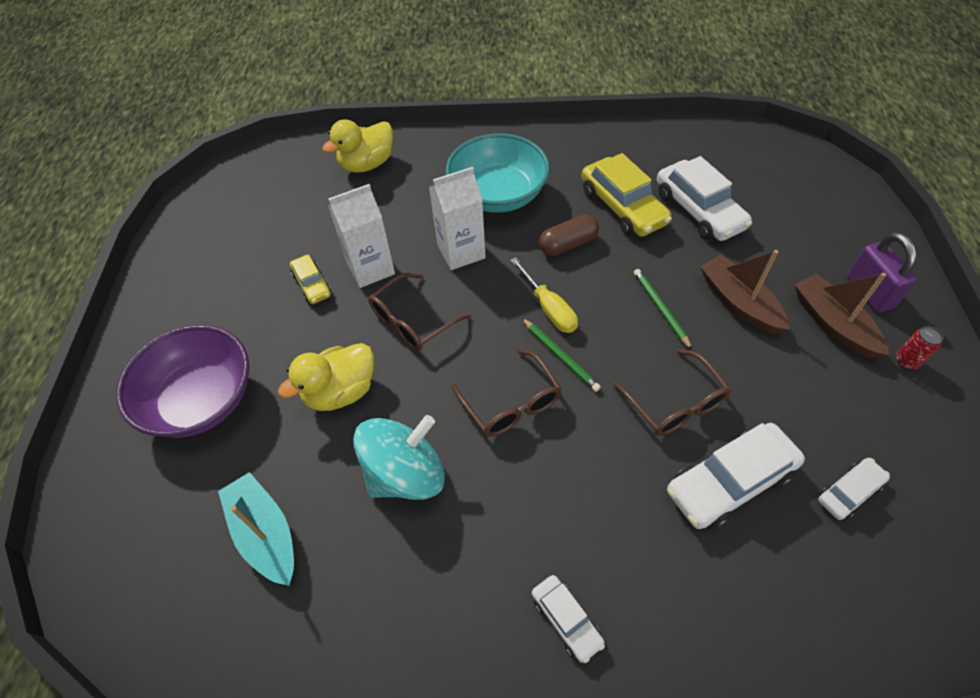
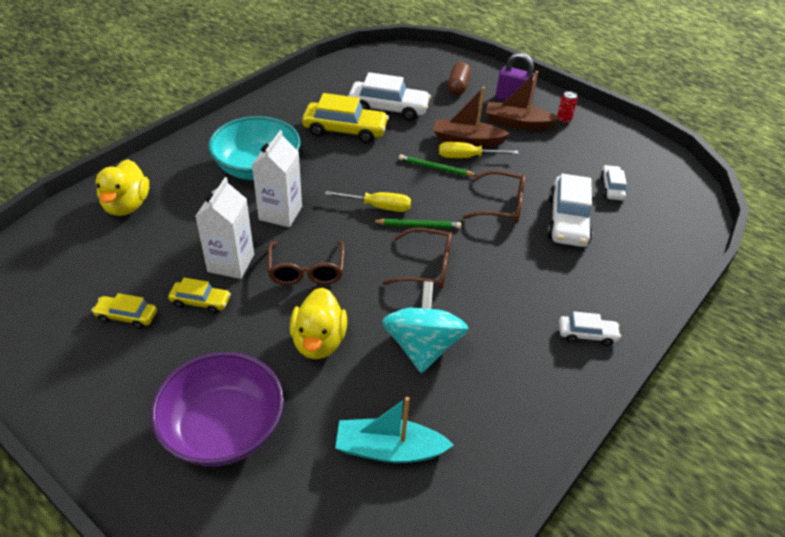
camera: 55 degrees left, 10 degrees down
(259, 257) = (127, 316): none -> yellow car
(568, 244) = (341, 168): brown capsule -> brown capsule (458, 86)
(712, 321) = (467, 157): none -> yellow screwdriver

